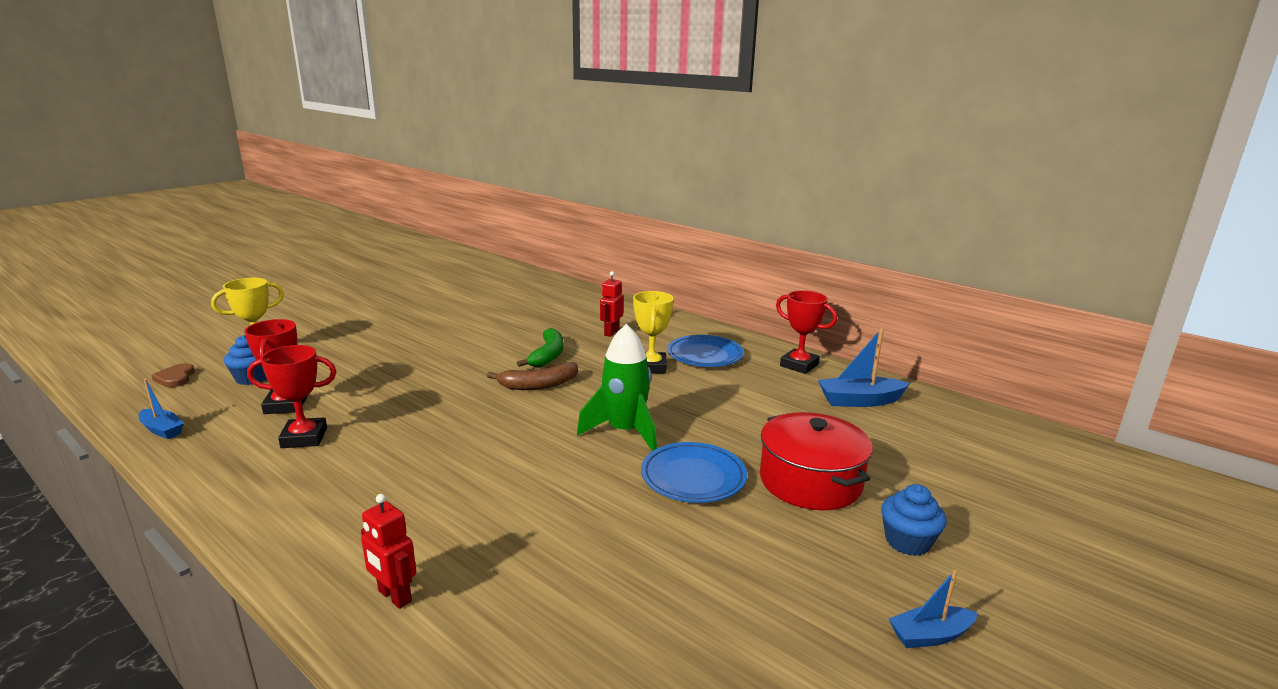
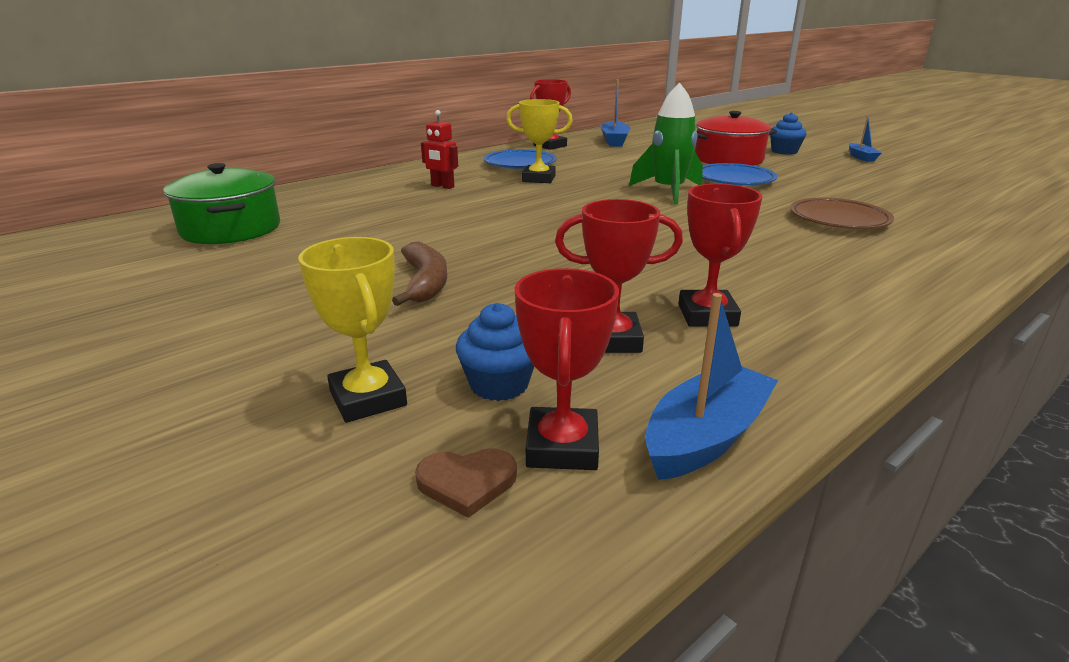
camera: 80 degrees left, 5 degrees up
(162, 430) = (706, 437): blue boat -> blue boat, size x1.61
(184, 395) = (562, 447): none -> red trophy
(394, 596) = (943, 255): red robot -> none
(500, 291) = (231, 229): none -> green pot
(528, 537) = (838, 220): none -> brown plate
(539, 385) = (570, 214): brown banana -> brown banana (425, 283)
(548, 355) = (493, 209): green banana -> none

